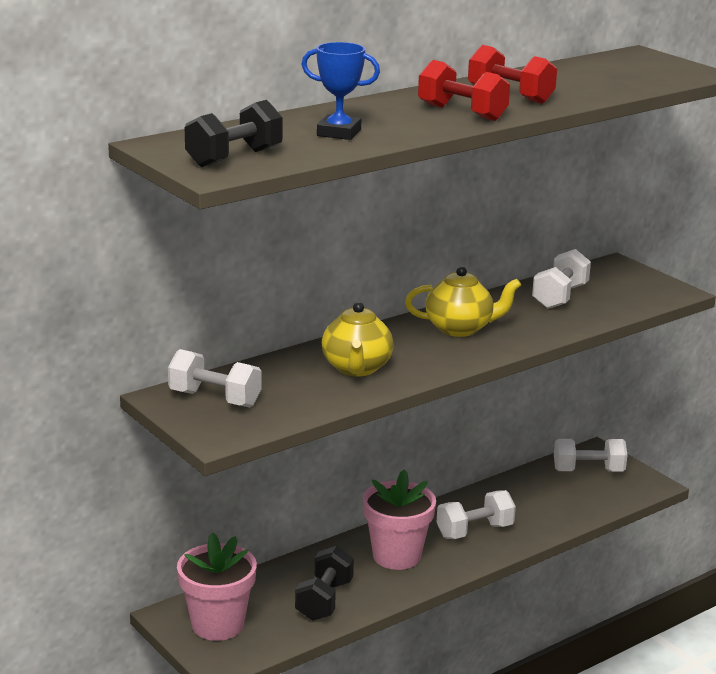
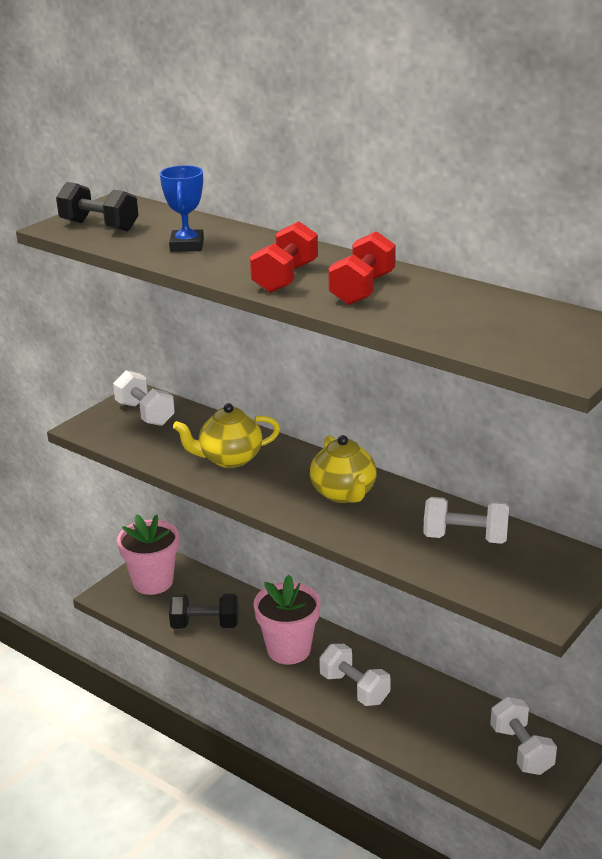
camera: 75 degrees right, 5 degrees up
(215, 399) = (145, 414): white dumbbell -> white dumbbell turned 45 degrees counterclockwise

